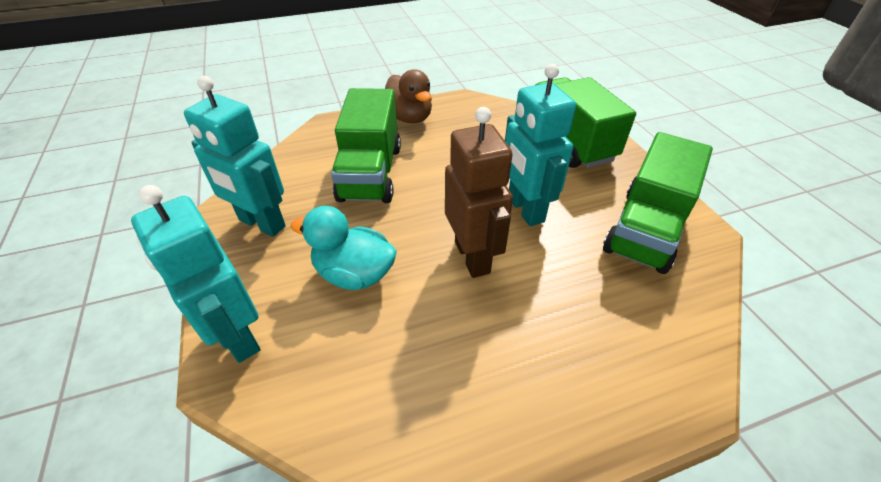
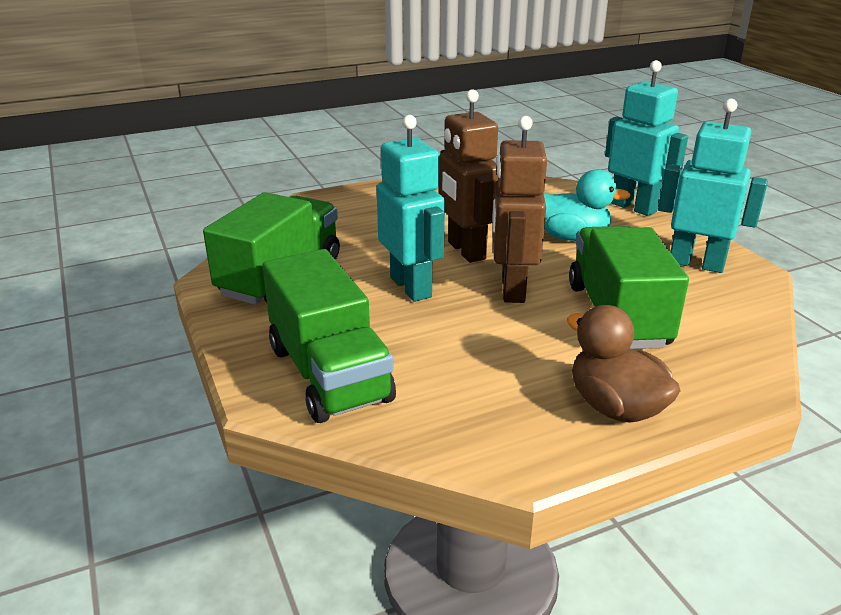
camera: 175 degrees right, 15 degrees down
(440, 203) = (512, 289): none -> brown robot

